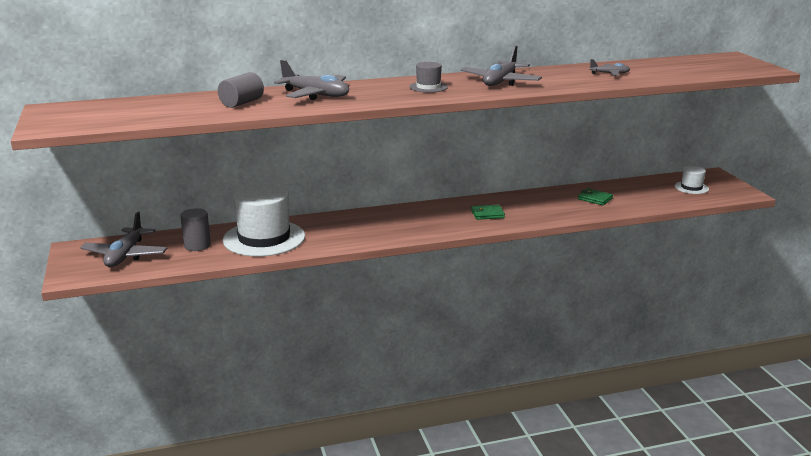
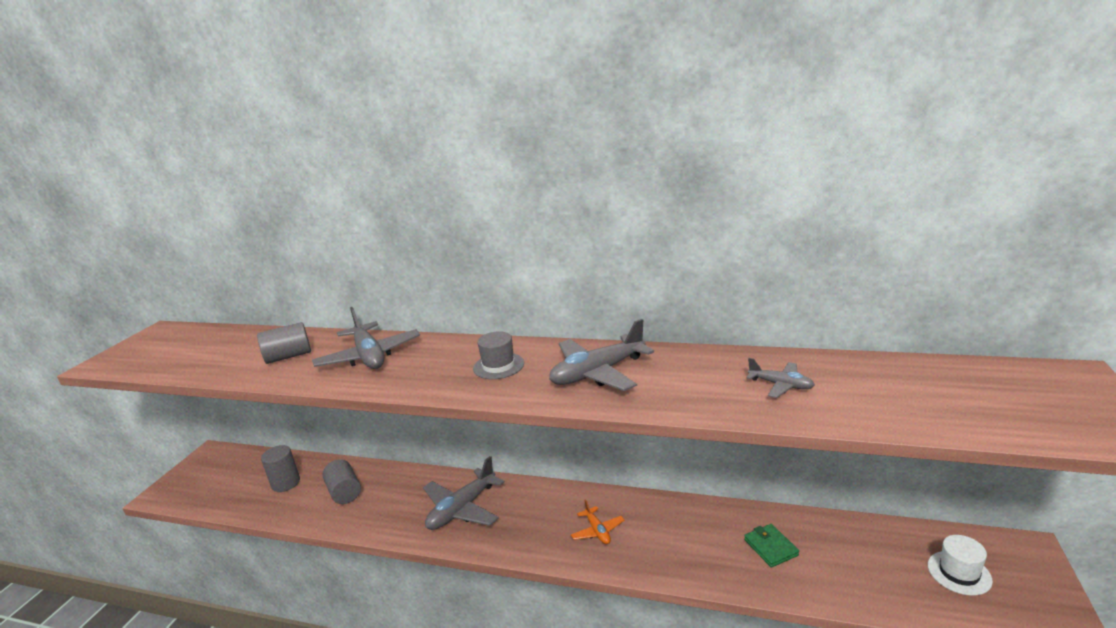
camera: 35 degrees right, 0 degrees up
(125, 255) = (225, 478): grey plane -> grey plane (462, 509)
(264, 238) = (344, 492): white hat -> grey cylinder
(487, 214) = (597, 531): green wallet -> orange plane

